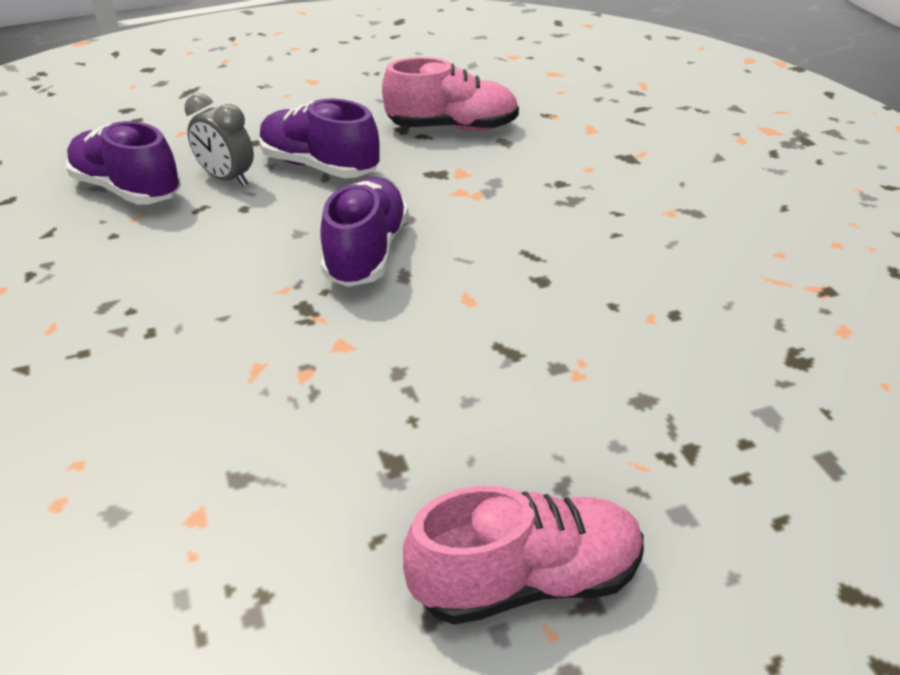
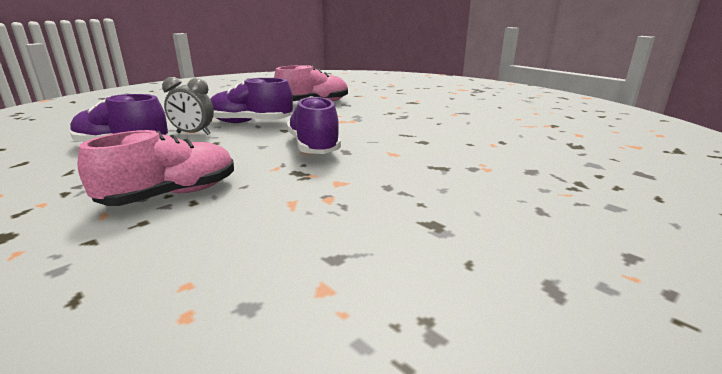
camera: 25 degrees left, 15 degrees down
(527, 581) = (584, 256): pink shoe -> pink shoe (172, 195)

